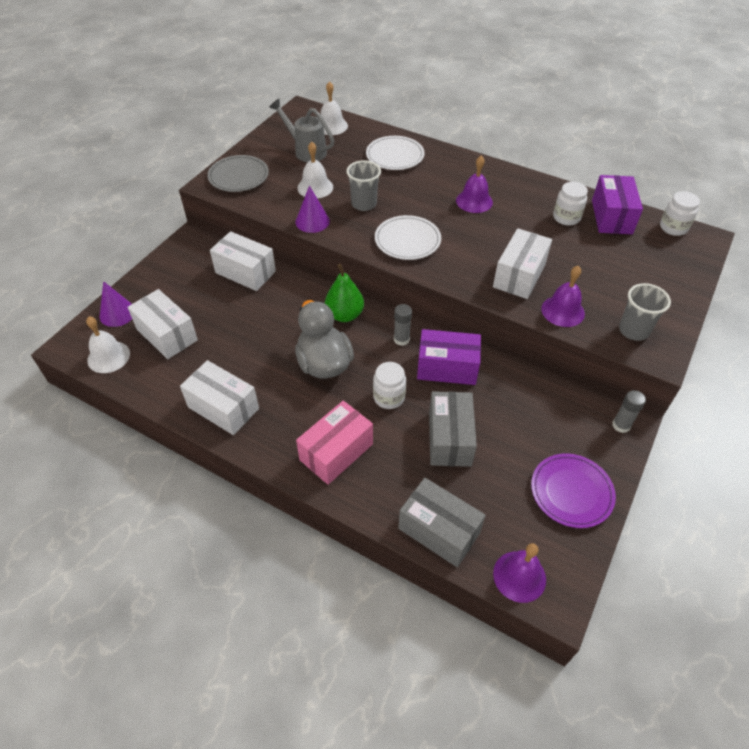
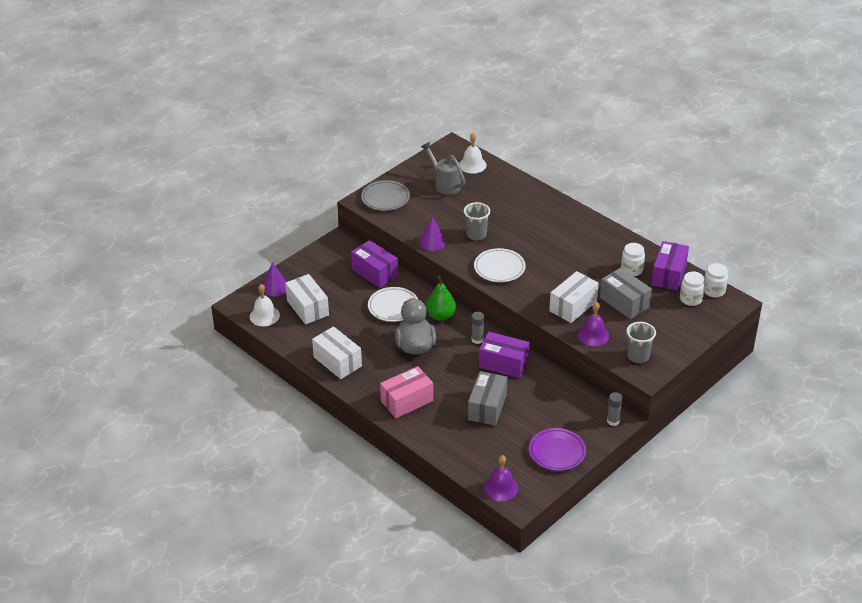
camera: 15 degrees right, 10 degrees down
(245, 272) = (375, 273): white box -> purple box
(315, 187) = (442, 215): white bell -> none
(389, 397) = (454, 375): white jar -> white jar (691, 299)
(395, 156) = (515, 199): white plate -> white plate (393, 307)
(439, 531) = (459, 456): grey box -> grey box (624, 302)
(474, 201) = (564, 246): purple bell -> none

